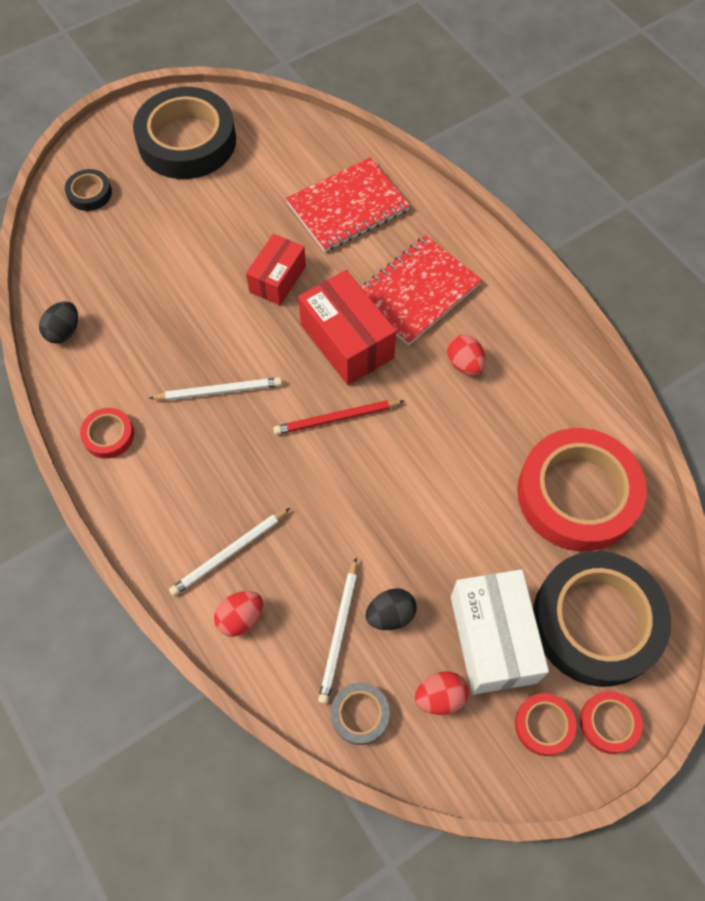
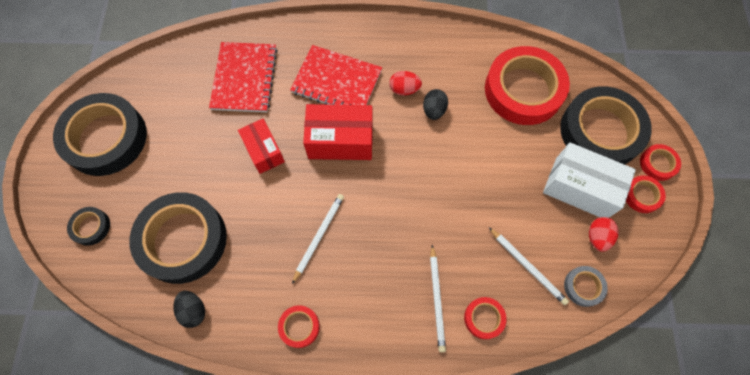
camera: 55 degrees left, 5 degrees up
(129, 274) = (183, 240): none -> black tape
(241, 618) = (484, 318): red egg -> red tape
(336, 418) = (389, 180): red pencil -> none
(390, 615) = (534, 232): black egg -> black egg (434, 110)
(416, 292) = (337, 81): red notebook -> red notebook turned 60 degrees counterclockwise

